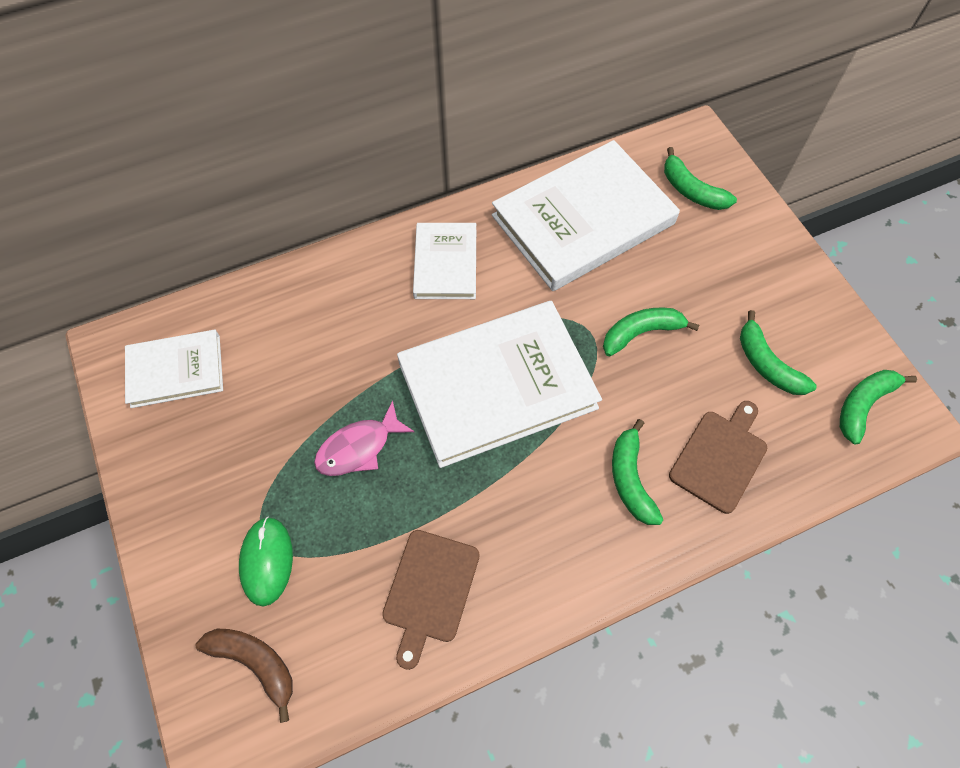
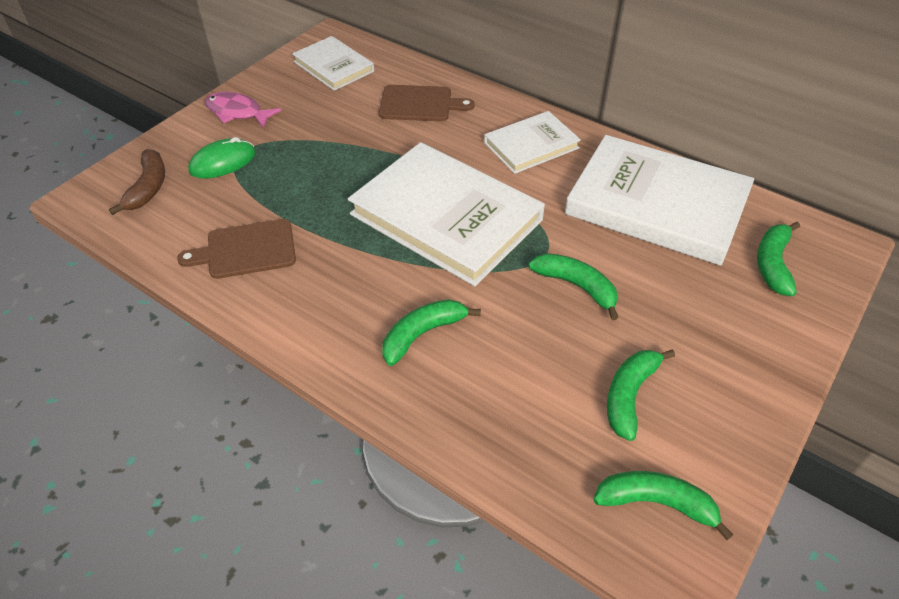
camera: 60 degrees right, 15 degrees down
(359, 447) = (337, 167): pink fish -> pink fish (237, 112)
(720, 457) = (493, 393): brown cutting board -> brown cutting board (420, 104)

